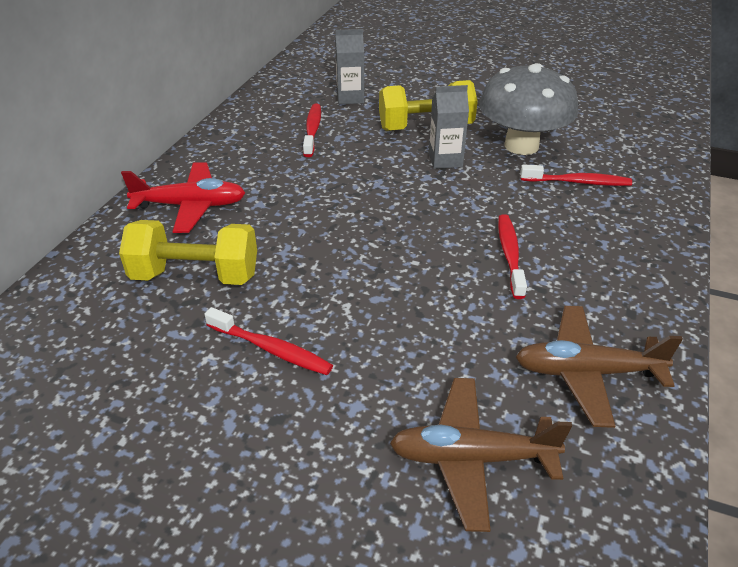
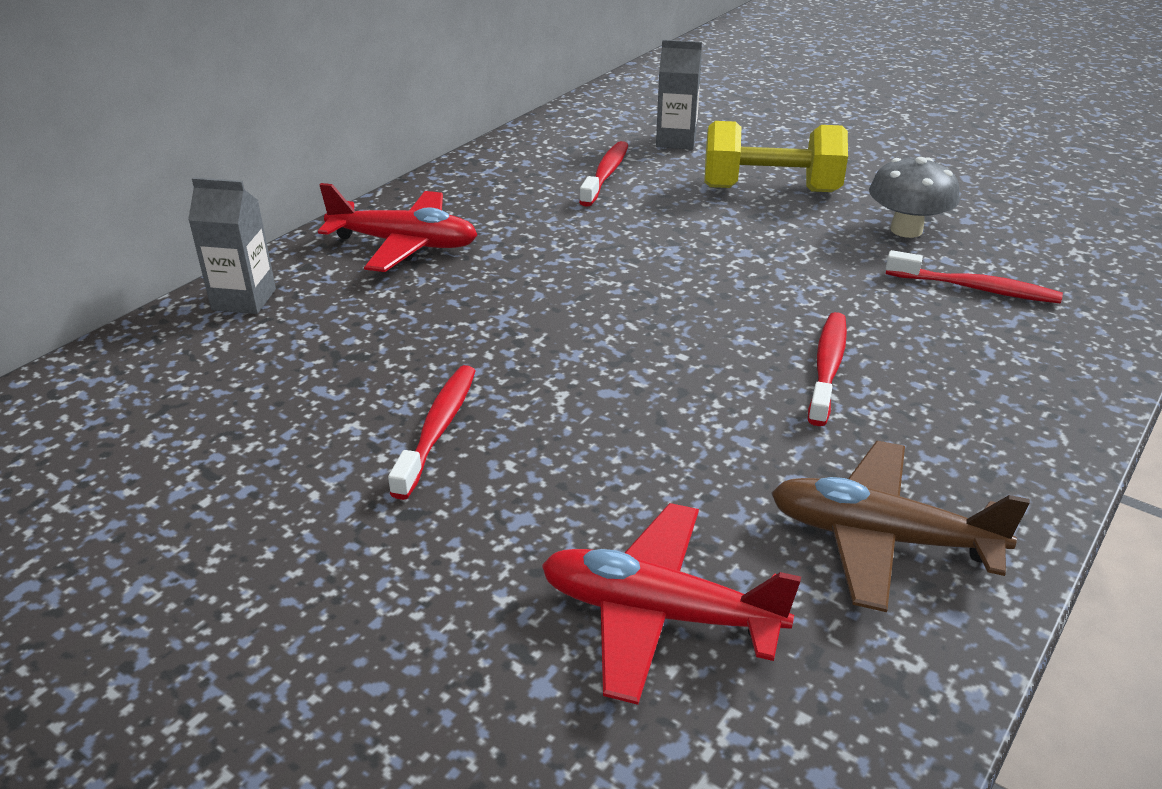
camera: 15 degrees right, 5 degrees down
(196, 276) = (376, 327): yellow dumbbell -> none
(271, 349) = (438, 429): red toothbrush -> red toothbrush turned 120 degrees counterclockwise
(445, 160) = (781, 234): grey carton -> grey carton (244, 299)
(472, 458) = (659, 614): brown plane -> red plane
(521, 146) = (906, 230): grey mushroom -> grey mushroom, size x0.60

